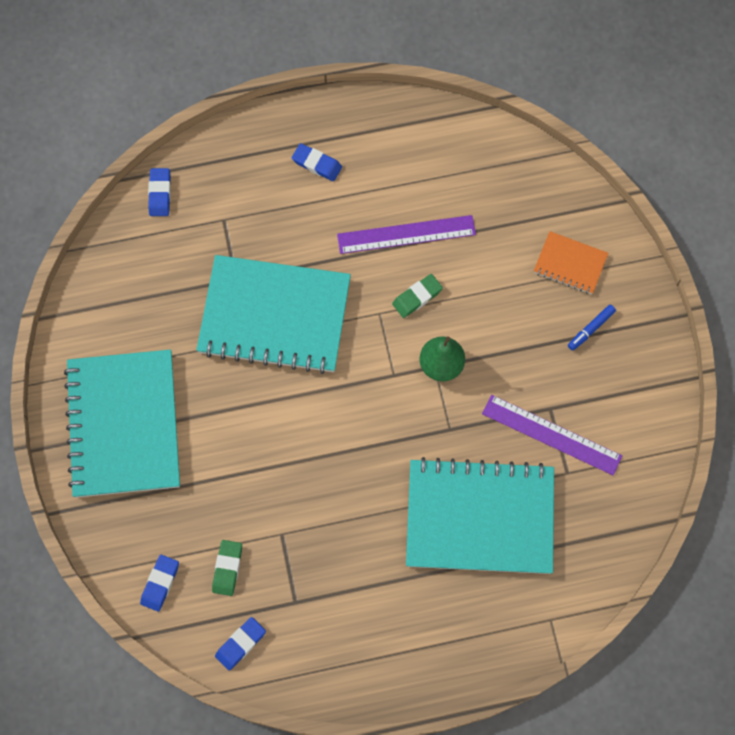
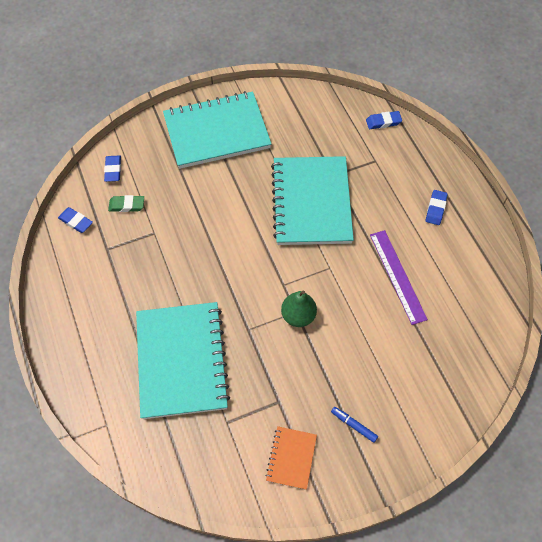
camera: 80 degrees right, 10 degrees down
(160, 583) = (113, 170): blue eraser -> blue eraser turned 75 degrees clockwise
(417, 297) = (348, 291): green eraser -> none
(551, 435) = (256, 405): purple ruler -> none
(570, 264) = (406, 401): orange notebook -> orange notebook (291, 458)

